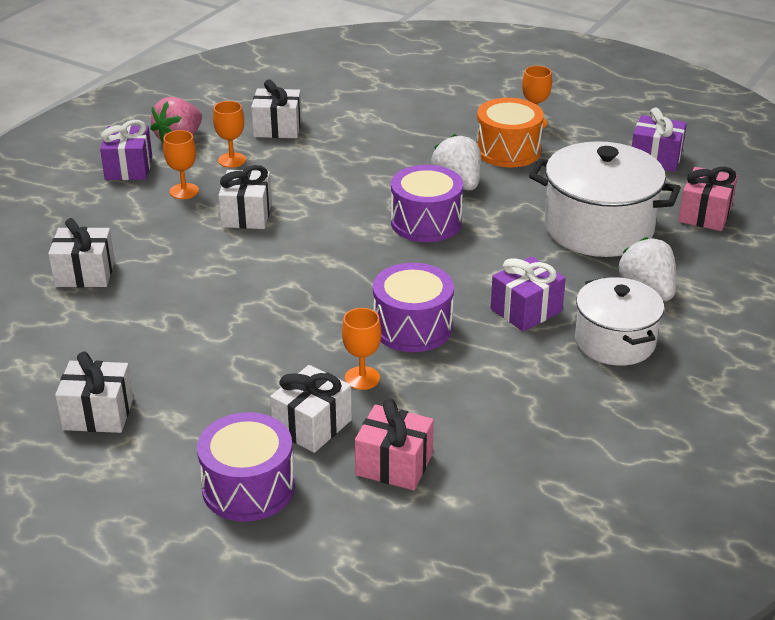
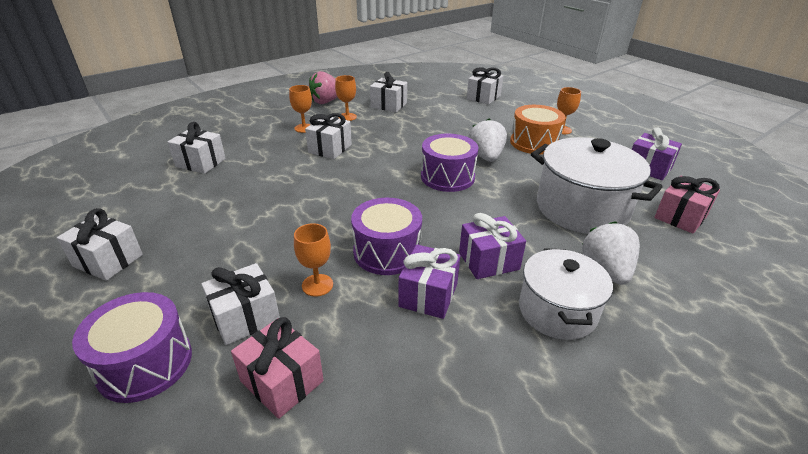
camera: 20 degrees right, 0 degrees up
(128, 168) = (284, 110): purple gift -> purple gift (428, 295)
(405, 88) = (483, 97): none -> white gift

